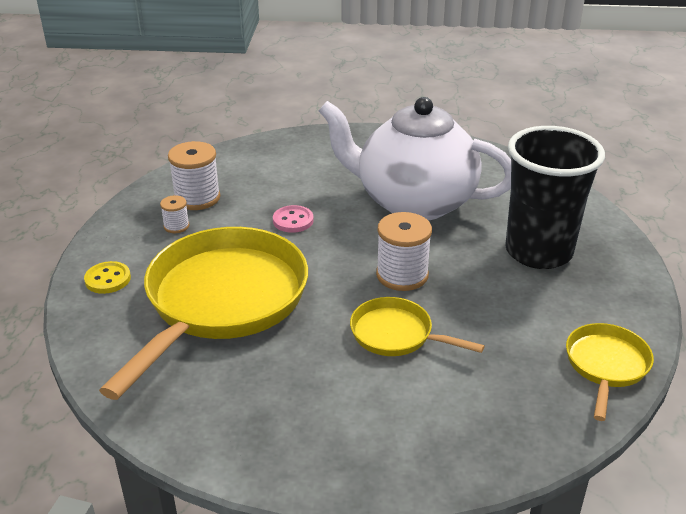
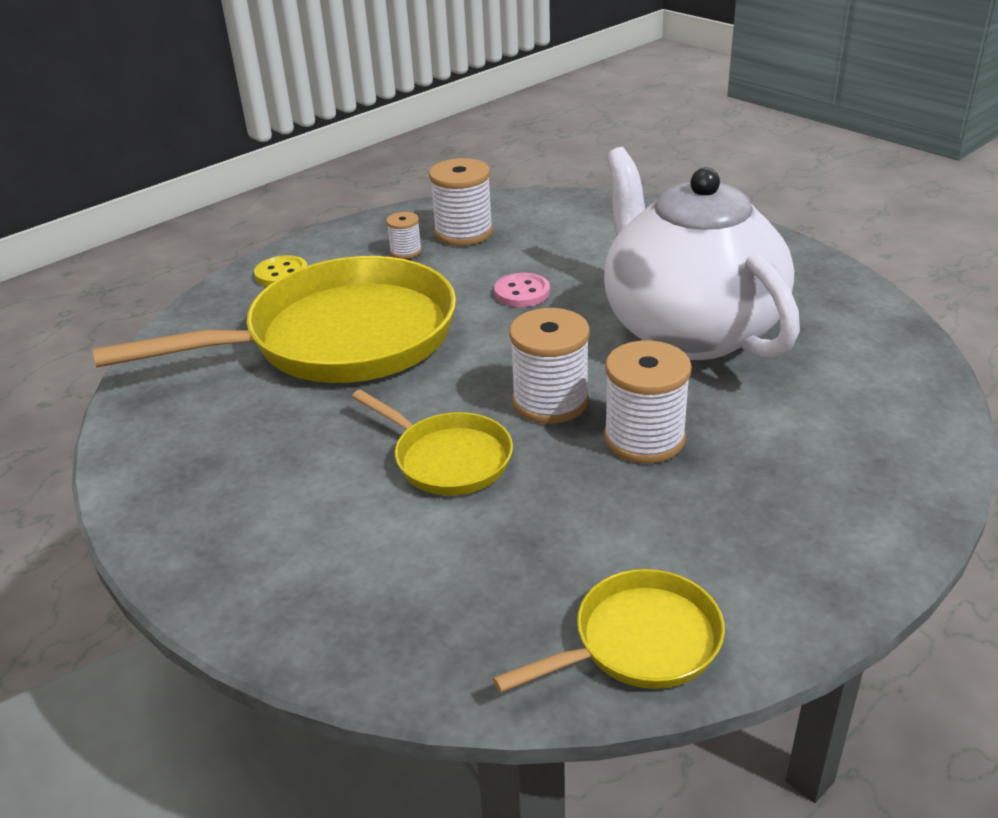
camera: 45 degrees right, 0 degrees up
(396, 334) = (447, 459): yellow pan -> yellow pan turned 150 degrees clockwise
(474, 270) = (644, 438): none -> white spool
(538, 252) = (766, 459): black cup -> none

